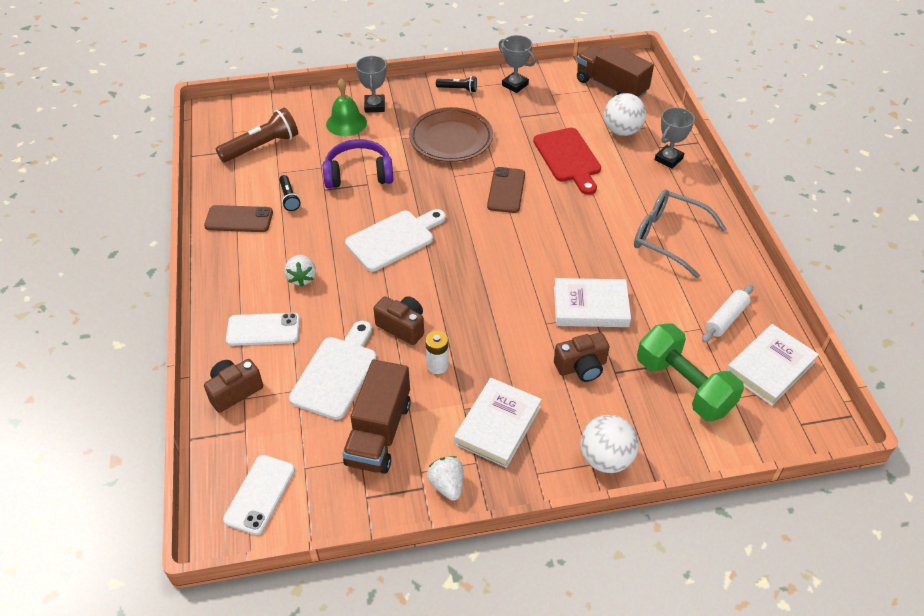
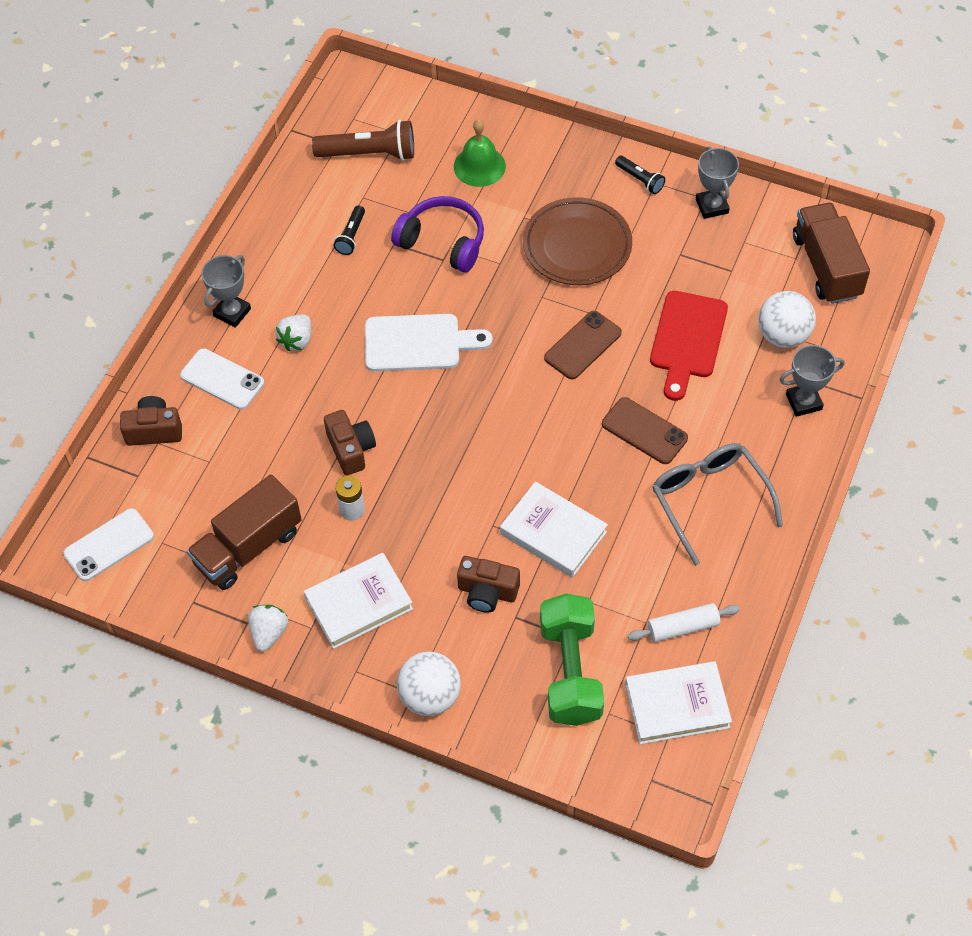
camera: 35 degrees right, 10 degrees up
(239, 219) = (285, 237): brown phone -> brown phone (644, 431)
(336, 373) = (255, 464): white cutting board -> none
(374, 106) = (527, 157): grey trophy -> grey trophy (232, 312)

